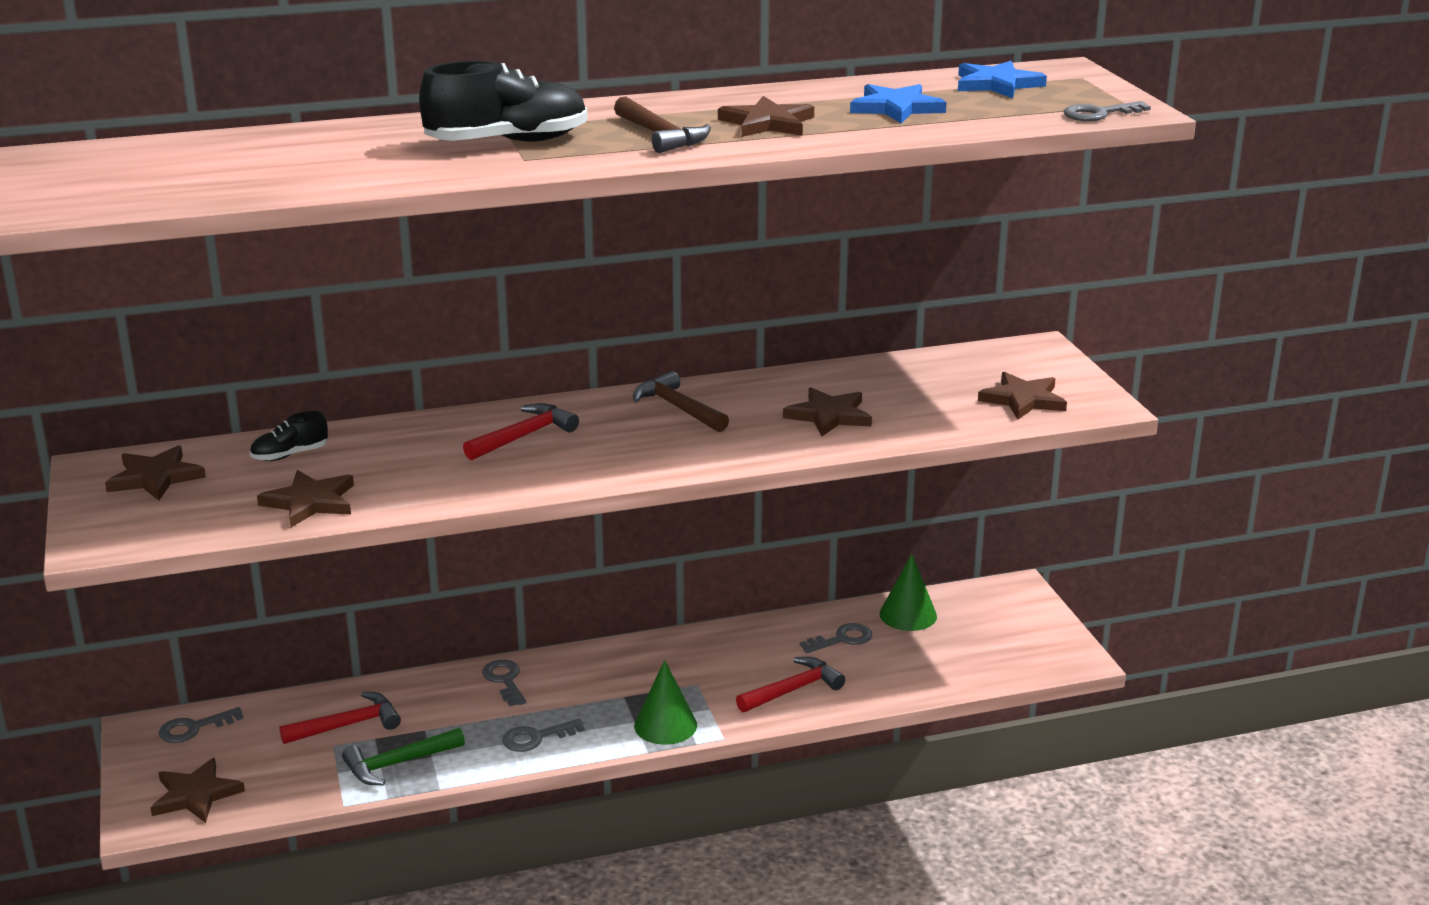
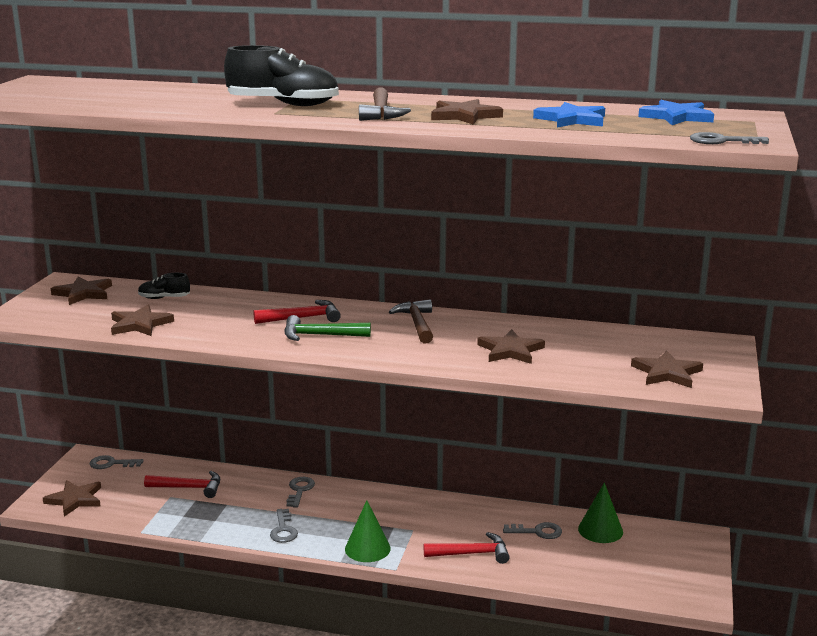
camera: 30 degrees right, 5 degrees down
(397, 764) = (192, 518): green hammer -> green hammer (320, 335)
(536, 737) = (283, 530): grey key -> grey key turned 105 degrees counterclockwise

